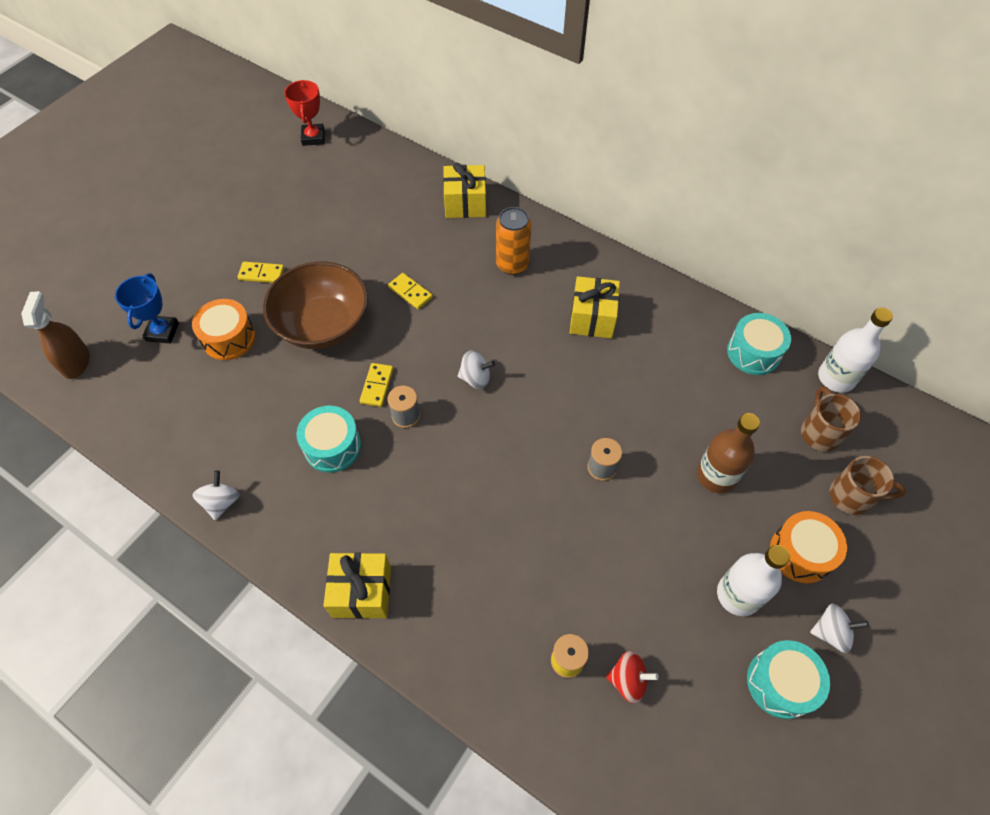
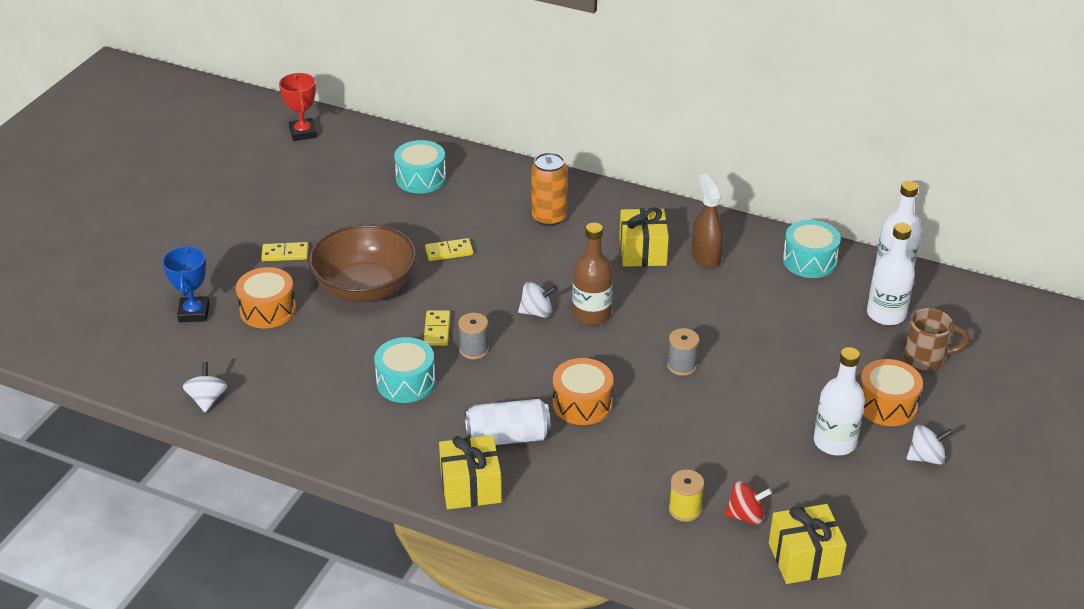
camera: 10 degrees left, 20 degrees down
(76, 362) = (108, 348): brown spray bottle -> brown spray bottle (706, 257)
(221, 502) = (305, 438): white spinning top -> white spinning top (207, 399)
(410, 292) = (449, 252): yellow domino -> yellow domino turned 45 degrees counterclockwise
(412, 532) = (507, 437): none -> white can
(465, 203) = (485, 172): yellow gift -> yellow gift (804, 559)
(494, 501) = (582, 404): none -> orange drum
(716, 475) = (794, 358): brown bottle -> brown bottle (591, 314)
(780, 683) = (887, 498): turquoise drum -> turquoise drum (421, 178)
(819, 432) = (886, 314): brown mug -> white bottle

